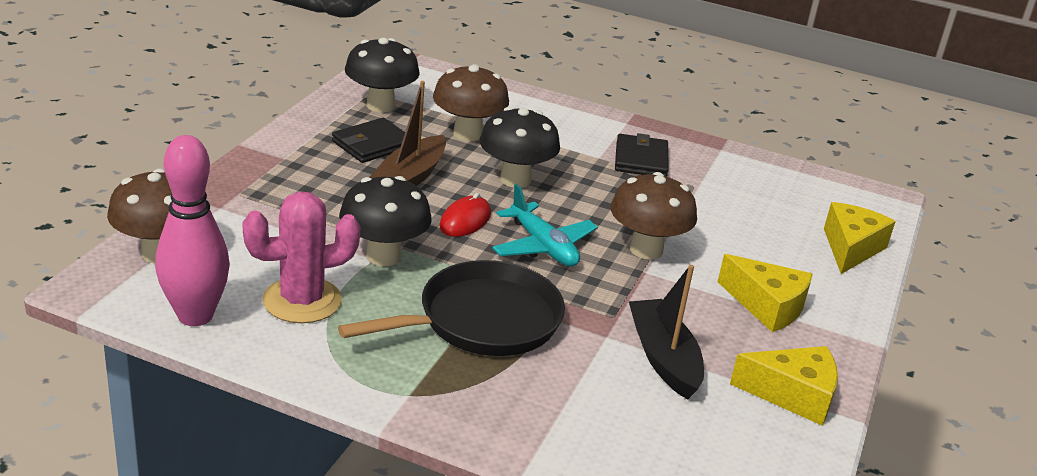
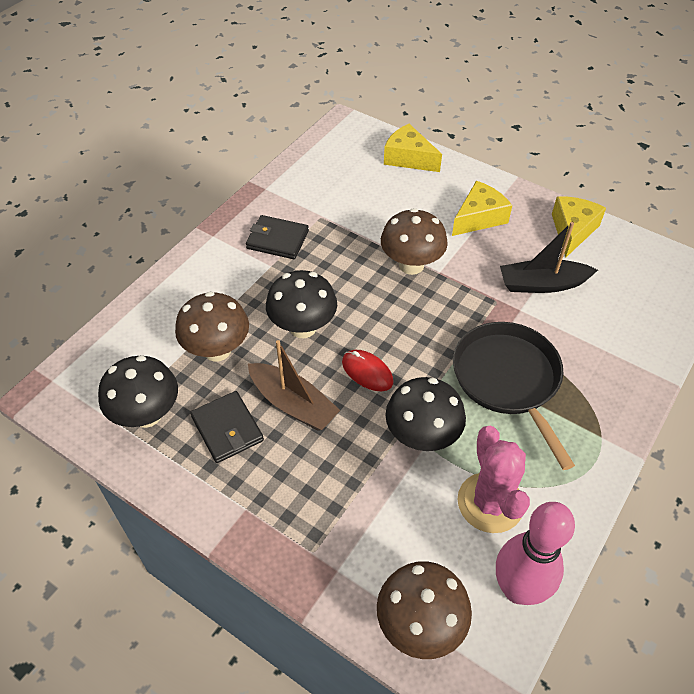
camera: 75 degrees left, 20 degrees up
(543, 246) = (407, 326): turquoise plane -> none

